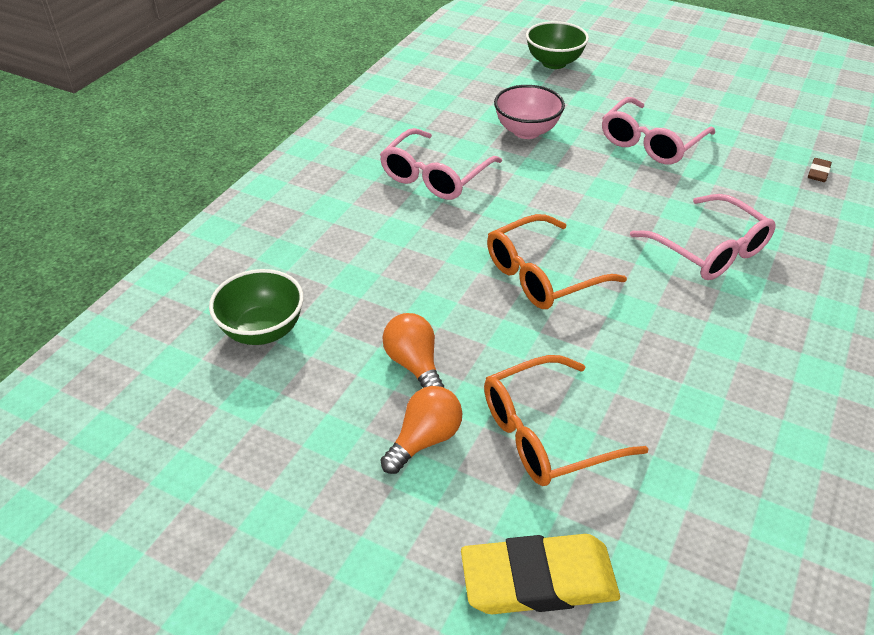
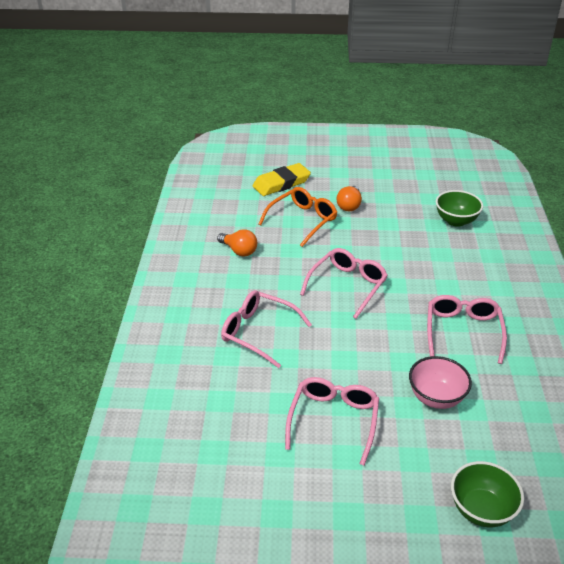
camera: 155 degrees right, 5 degrees down
(414, 364) = (376, 228): orange light bulb -> orange light bulb (239, 251)
(542, 275) = (347, 286): orange glasses -> pink glasses
(818, 173) = (191, 432): brown eraser -> none

